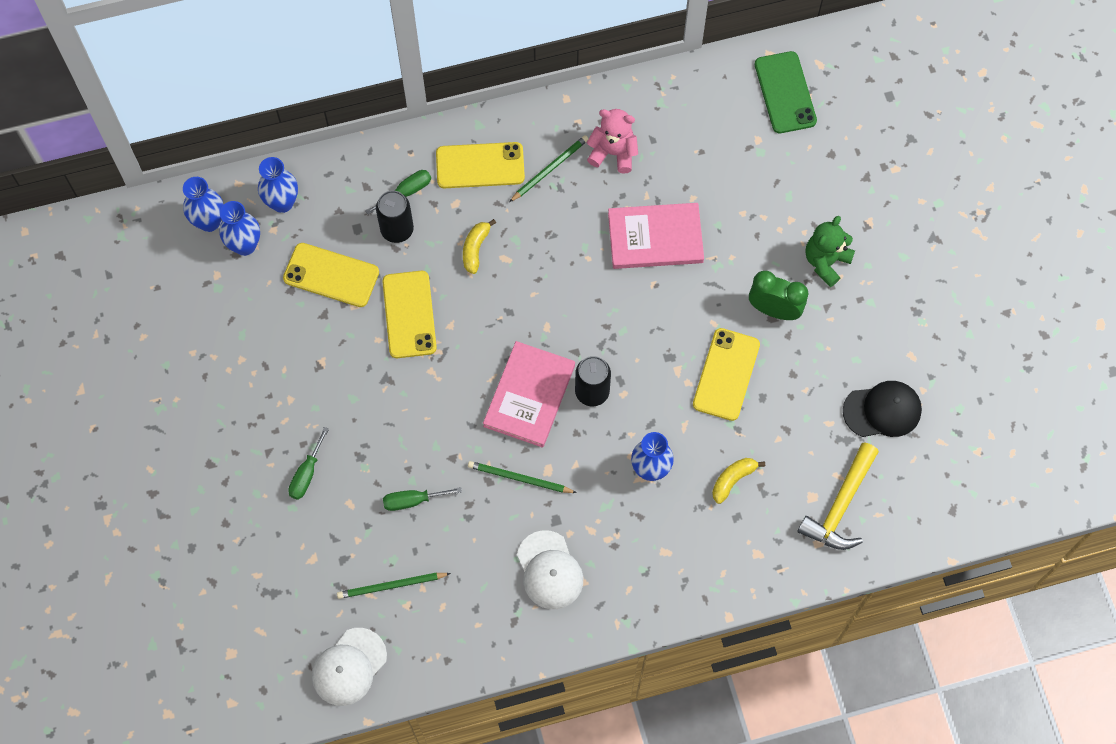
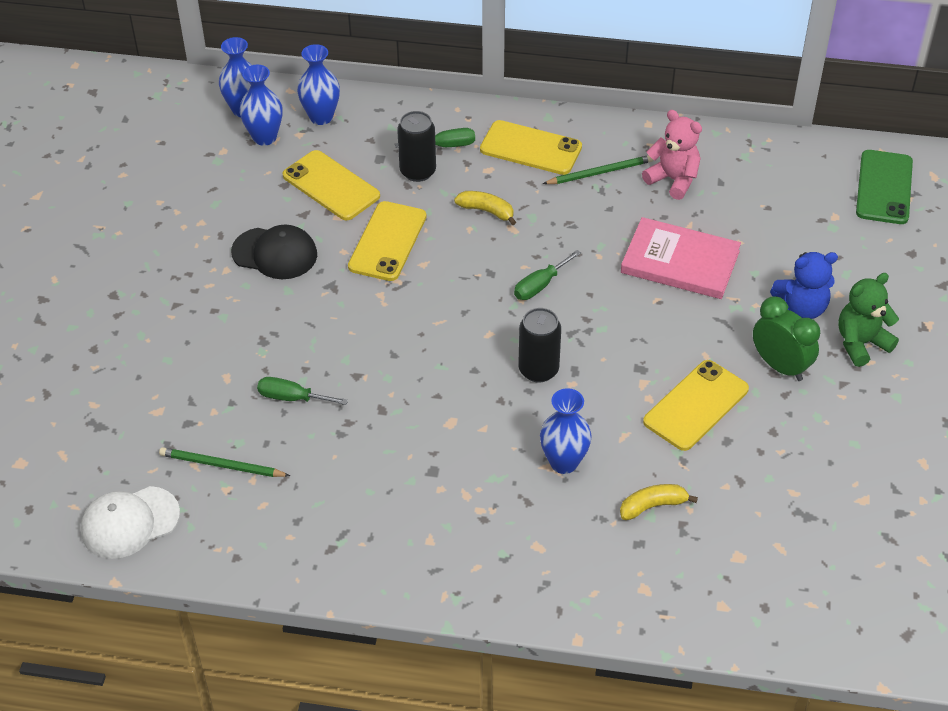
camera: 25 degrees right, 20 degrees down
(306, 474) = (200, 336): green screwdriver -> green screwdriver (540, 285)
(475, 249) = (487, 211): yellow banana -> yellow banana turned 75 degrees clockwise
(519, 478) = (416, 419): green pencil -> none
(529, 396) = (469, 350): pink book -> none
(549, 570) = (398, 515): white cap -> none
(768, 245) = (801, 308): none -> blue teddy bear
(840, 506) = (768, 578): yellow hammer -> none
(882, 410) = (864, 503): black cap -> black cap (275, 253)

